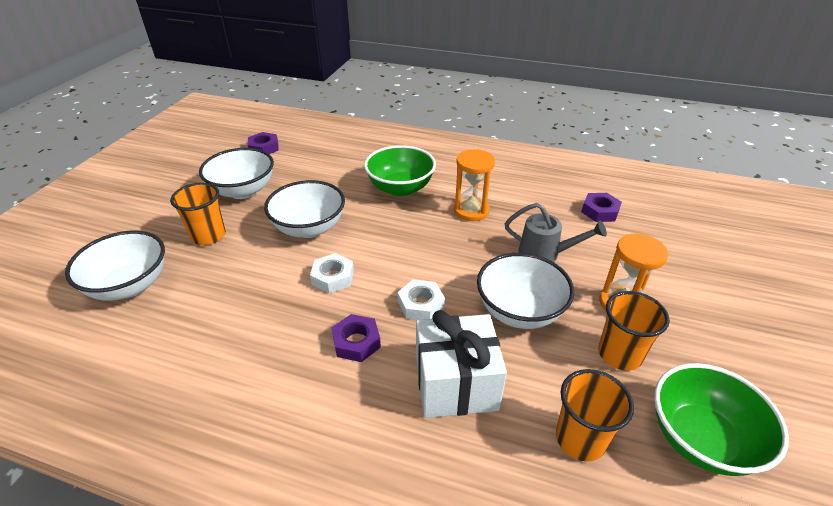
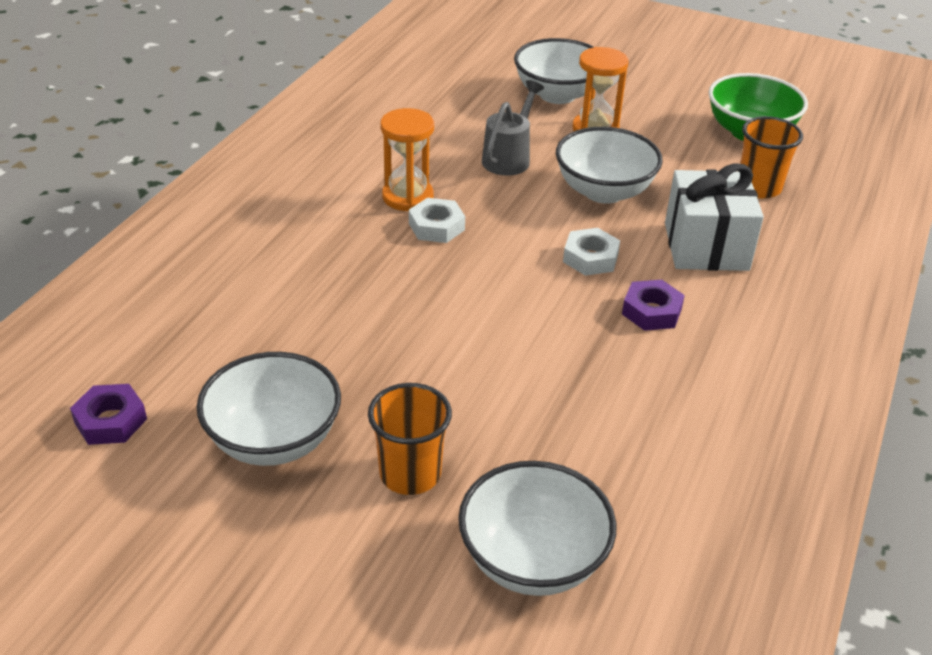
camera: 85 degrees left, 0 degrees up
(309, 228) = (414, 352): white bowl -> white bowl (557, 95)
(333, 277) = (534, 328): white nut -> white nut (436, 226)
(400, 188) = (329, 253): green bowl -> none
(600, 211) = (434, 105): purple nut -> none
(619, 354) = (662, 146): orange cup -> none

